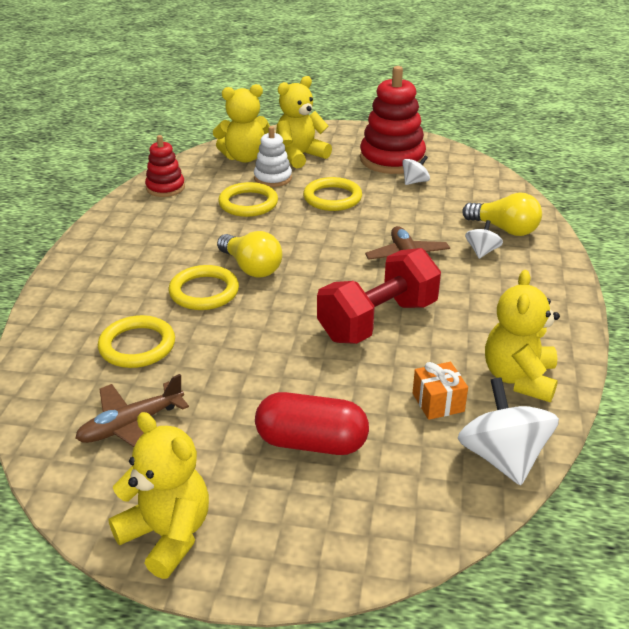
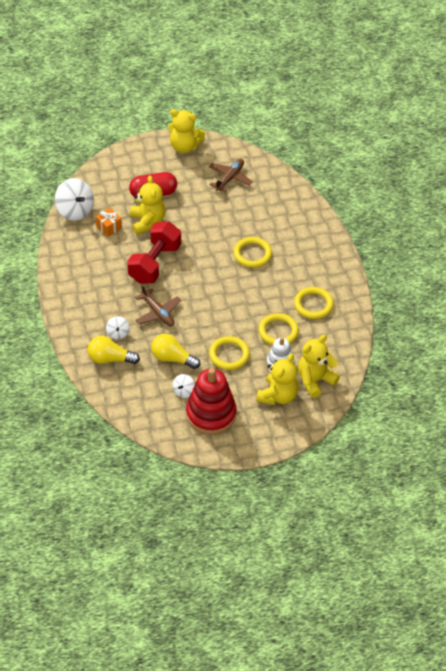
camera: 155 degrees right, 15 degrees up
(137, 346) = (259, 213): yellow ring -> yellow ring (313, 305)
(165, 188) = (341, 329): red stacking toy -> none
(251, 267) = (240, 278): yellow light bulb -> yellow light bulb (172, 358)
(519, 378) = (76, 250): yellow teddy bear -> yellow teddy bear (147, 222)

